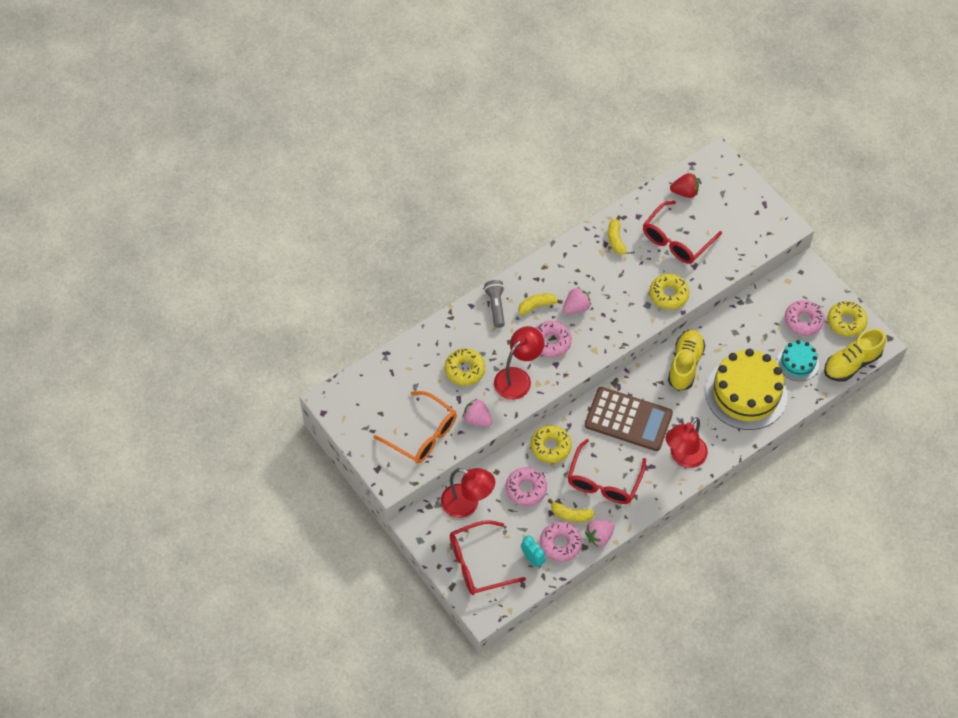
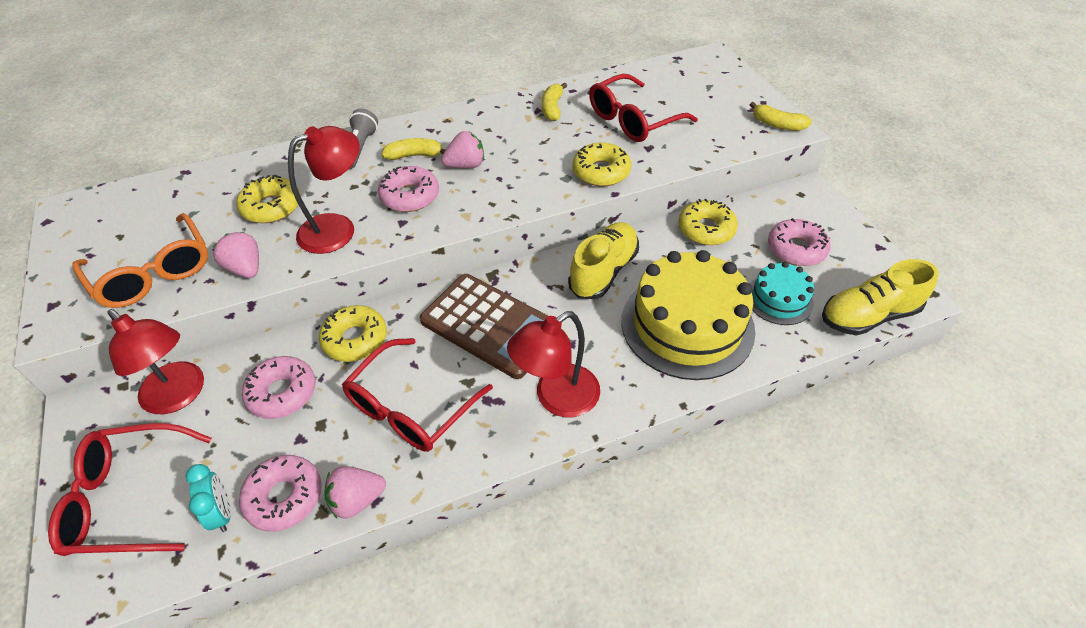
camera: 15 degrees right, 10 degrees down
(570, 515) = (329, 450): yellow banana -> yellow banana (777, 124)
(685, 192) = (660, 79): red strawberry -> none
(846, 322) = (863, 261): yellow donut -> yellow donut (706, 229)

